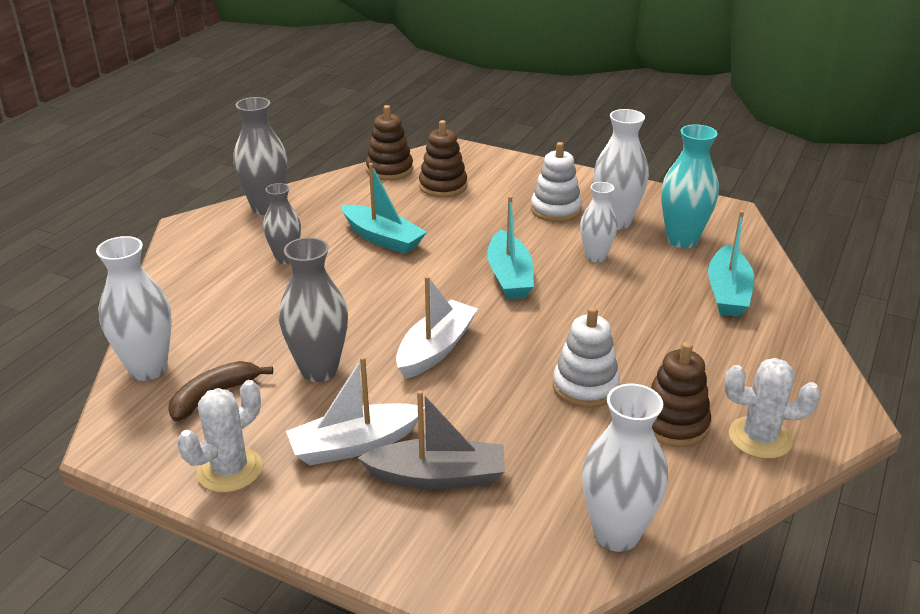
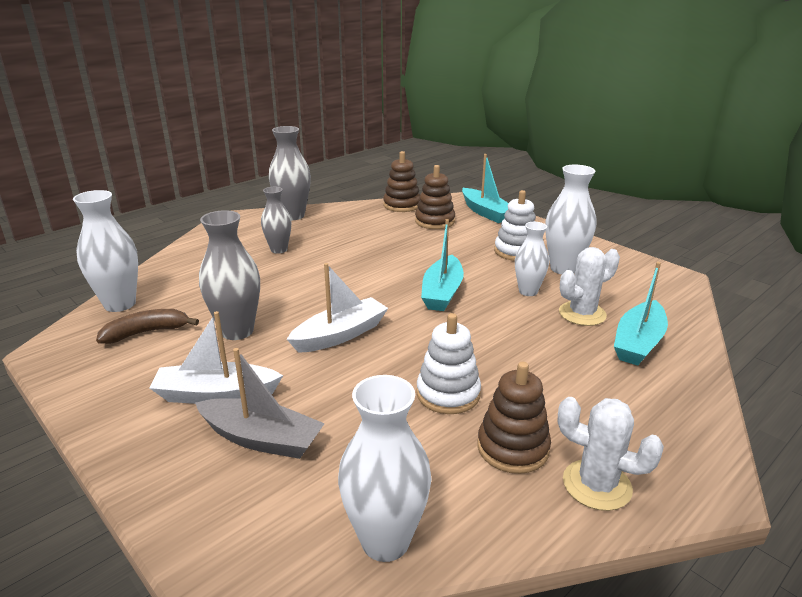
camera: 20 degrees right, 5 degrees down
(230, 470) = (108, 390): white cactus -> white cactus (582, 314)
(383, 238) = (361, 248): turquoise boat -> turquoise boat (486, 212)
(682, 240) = (617, 292): turquoise vase -> none

